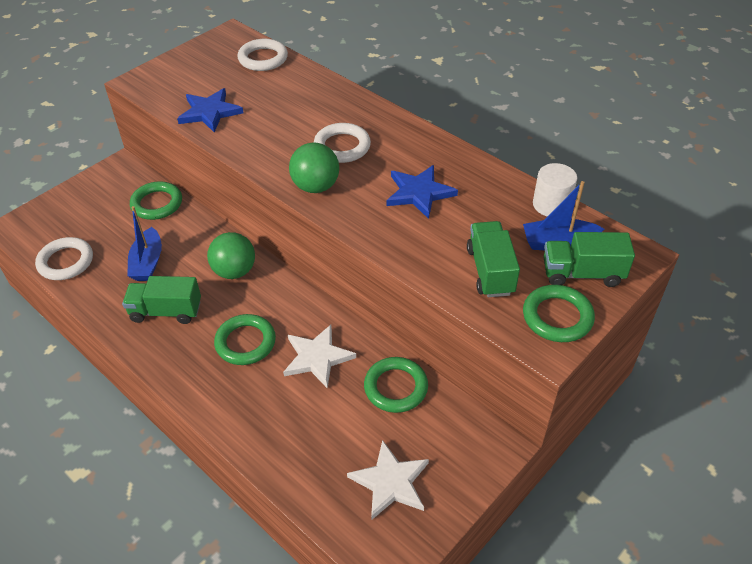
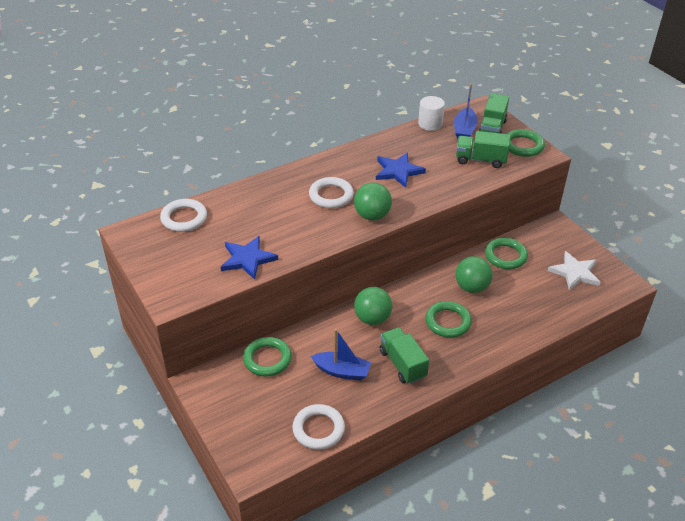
camera: 75 degrees left, 5 degrees down
(166, 311) = (402, 364): green truck -> green truck turned 135 degrees clockwise
(317, 357) = (471, 287): white star -> green ball

